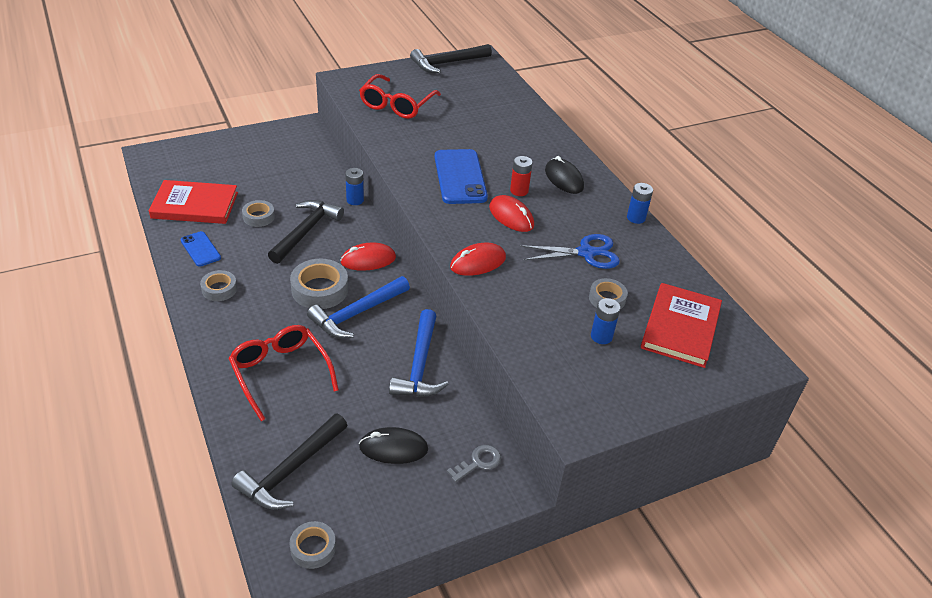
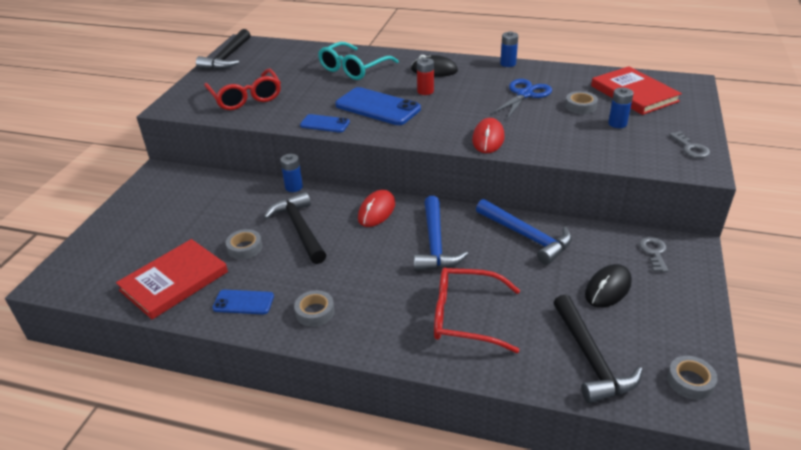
camera: 45 degrees left, 5 degrees down
(320, 289) = (383, 251): grey tape -> none
(402, 163) = (325, 124): none -> blue phone
(509, 133) = (353, 69): none -> turquoise glasses
(511, 216) = (451, 105): red mouse -> none
(611, 406) = (691, 148): none -> grey key

